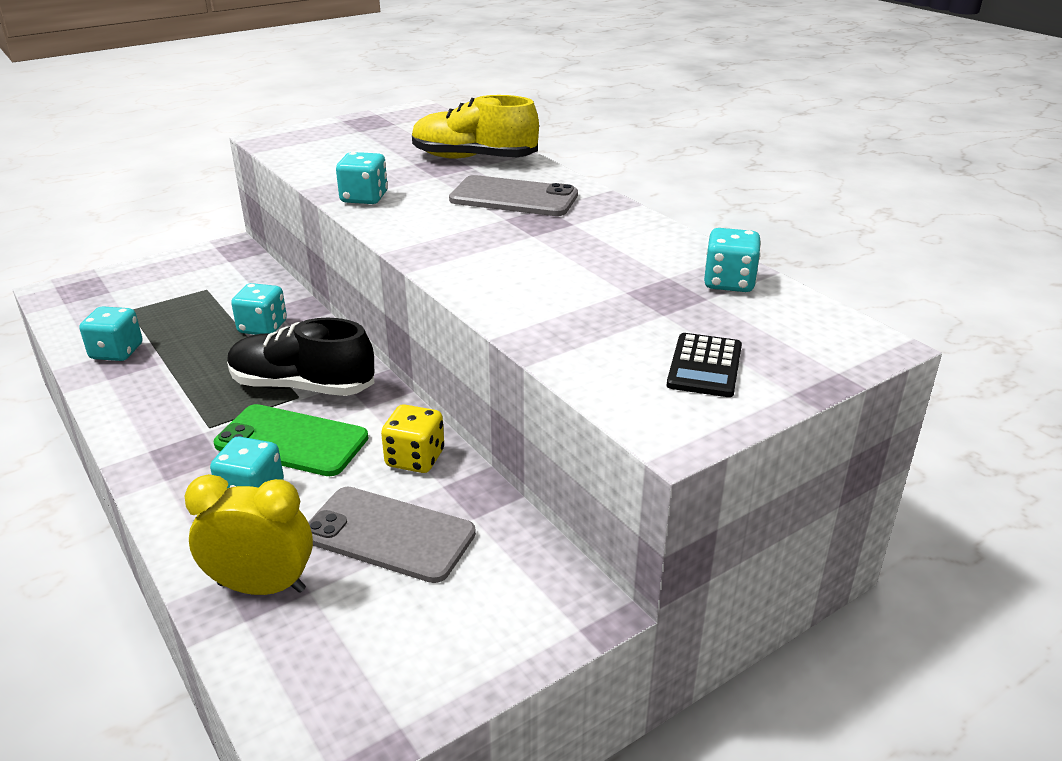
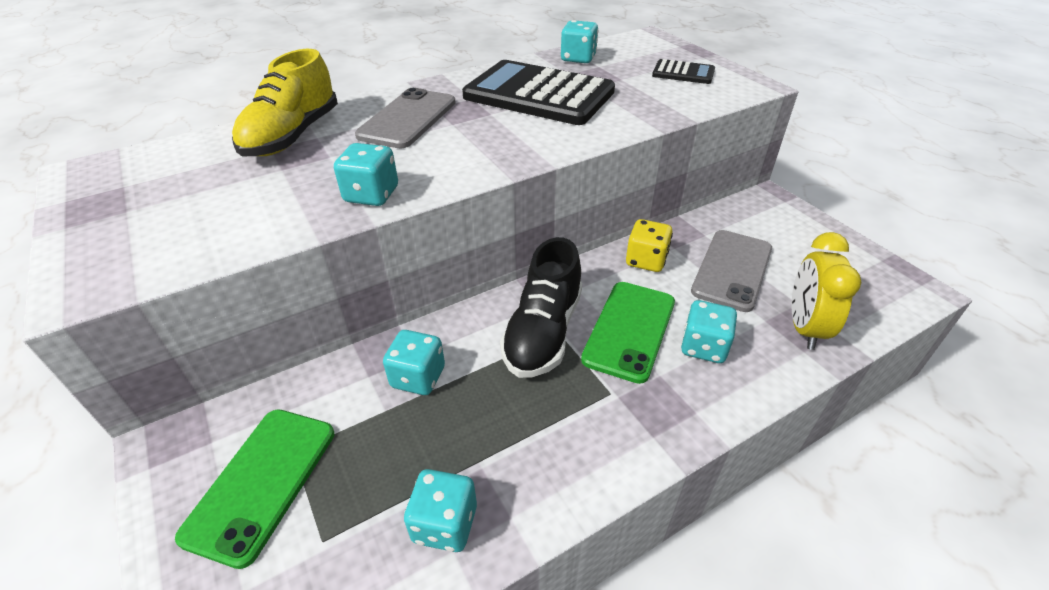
camera: 85 degrees left, 10 degrees up
(185, 283) = (262, 482): none -> green phone
(591, 259) = (538, 94): none -> black calculator

